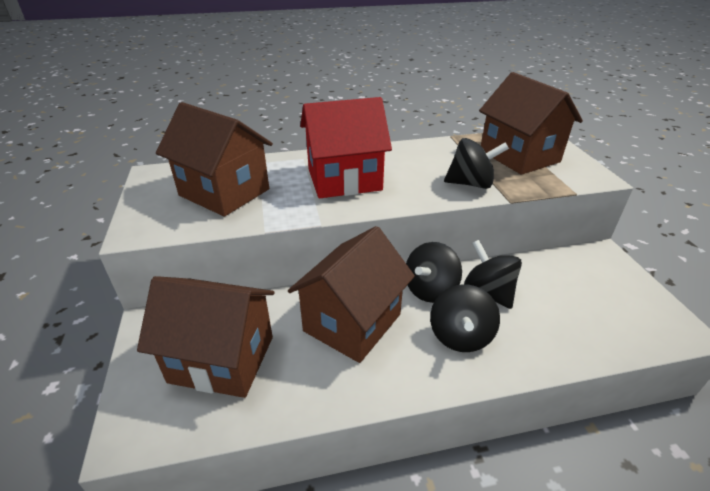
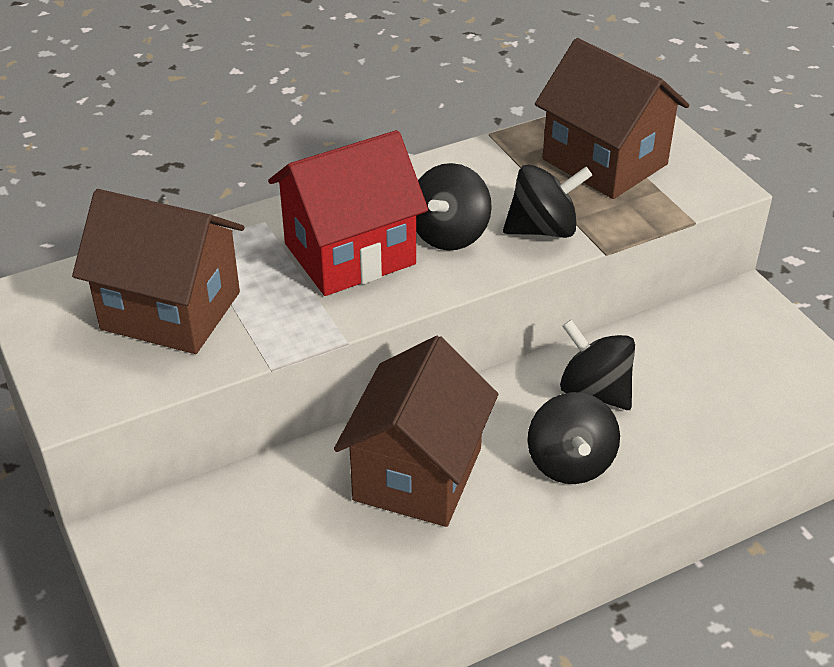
camera: 15 degrees left, 5 degrees up
(222, 359) = (255, 562): brown house -> none
(430, 290) = (512, 403): black spinning top -> black spinning top (449, 234)

